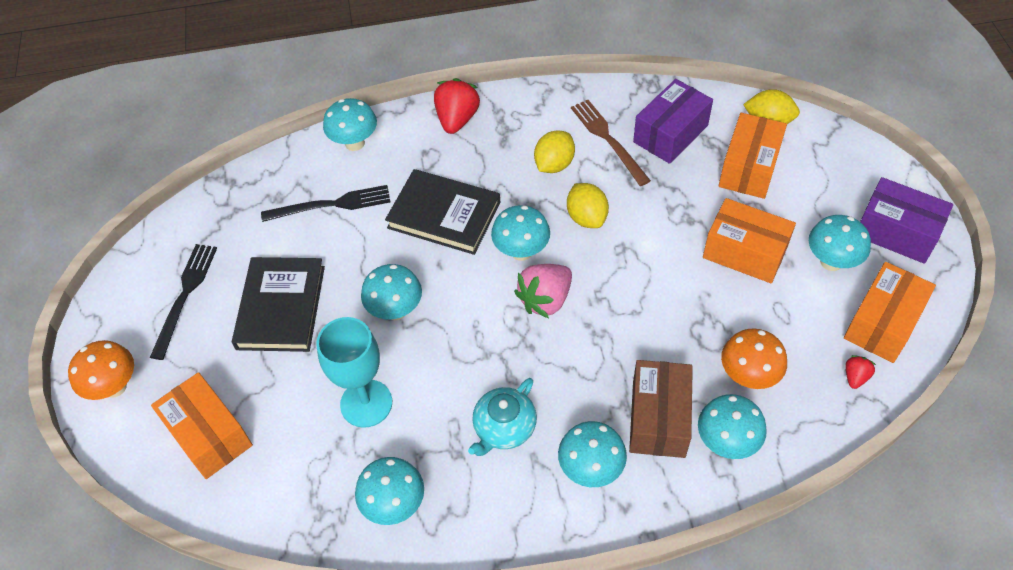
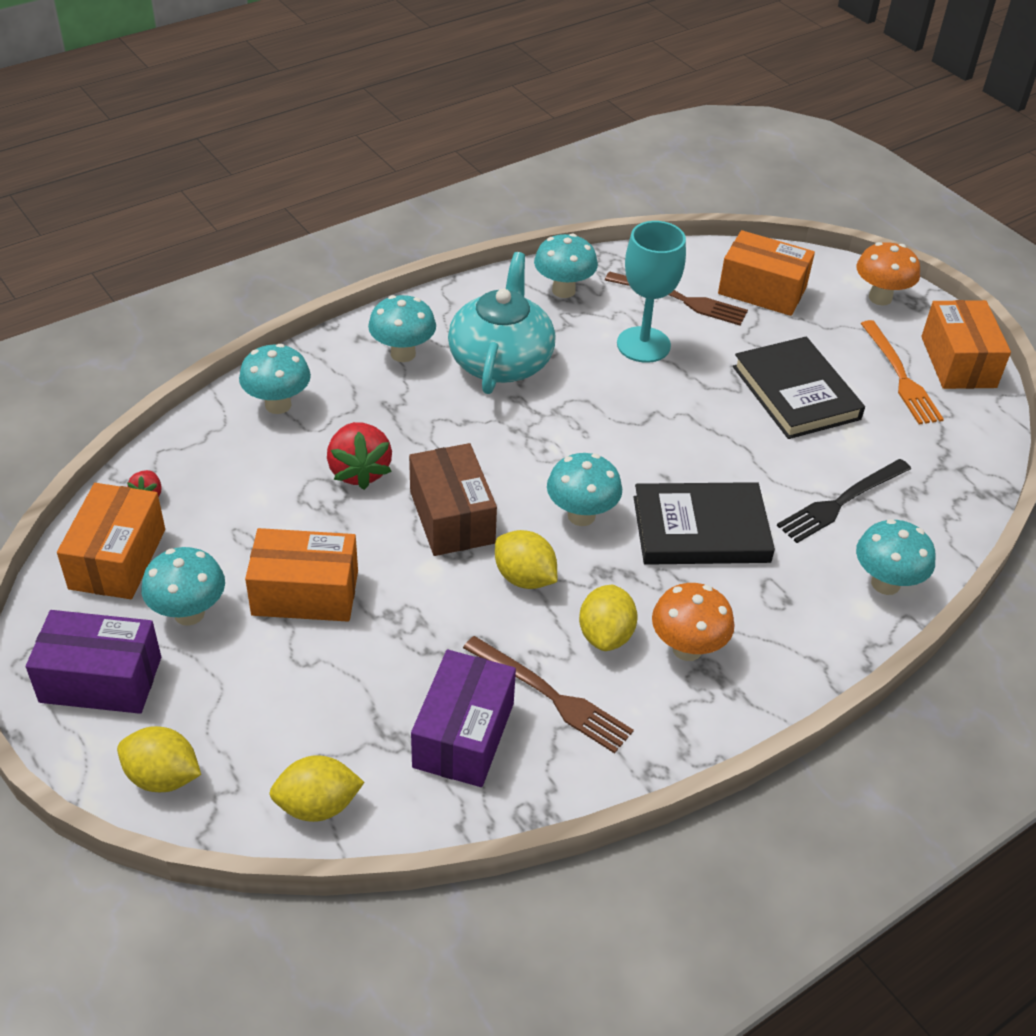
camera: 150 degrees right, 10 degrees down
(185, 296) = (900, 376): black fork -> orange fork
(292, 450) = (680, 300): none -> brown fork
(395, 310) = (677, 421): turquoise mushroom -> none
(457, 119) = (781, 660): red strawberry -> red strawberry (359, 471)
(504, 428) = (501, 361): turquoise teapot -> turquoise teapot, size x1.62
(545, 300) = (523, 475): pink strawberry -> none
(658, 418) = (353, 406): brown box -> brown box (452, 517)
(748, 376) = (269, 464): orange mushroom -> orange mushroom (687, 649)
(749, 168) = (329, 714): orange box -> orange box (958, 362)
(858, 162) = (163, 777): none -> yellow lemon

